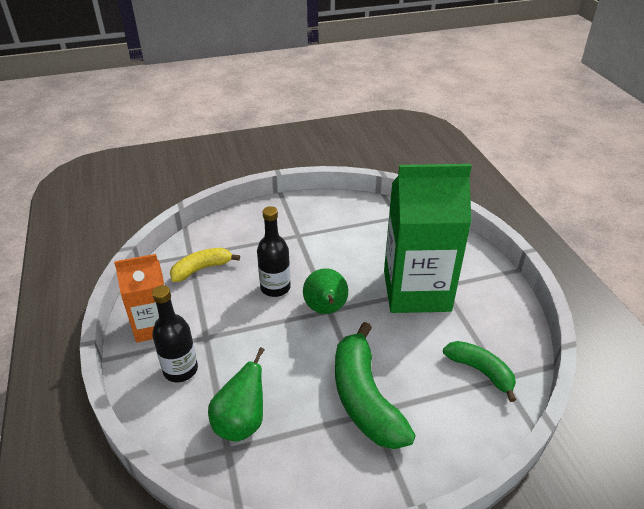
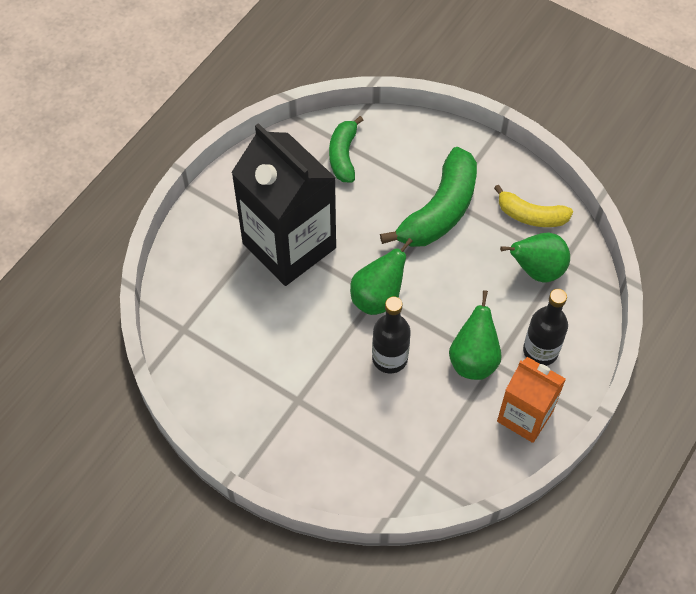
camera: 130 degrees left, 20 degrees up
(201, 269) = (427, 444): yellow banana -> yellow banana (531, 216)
(222, 327) = (473, 360): none -> green pear
(416, 291) = (289, 245): green carton -> black carton

